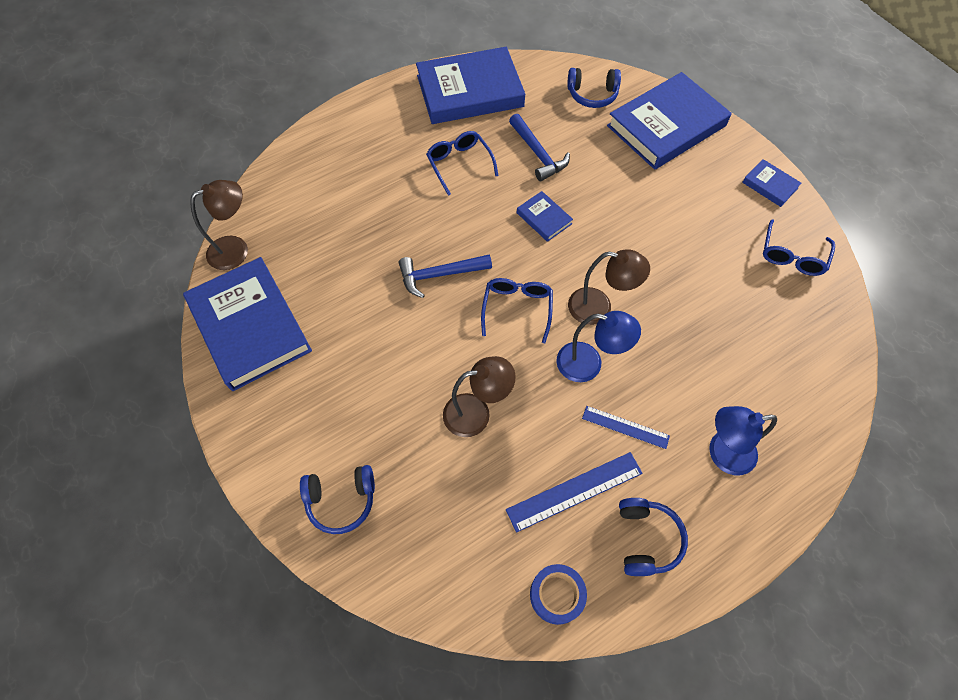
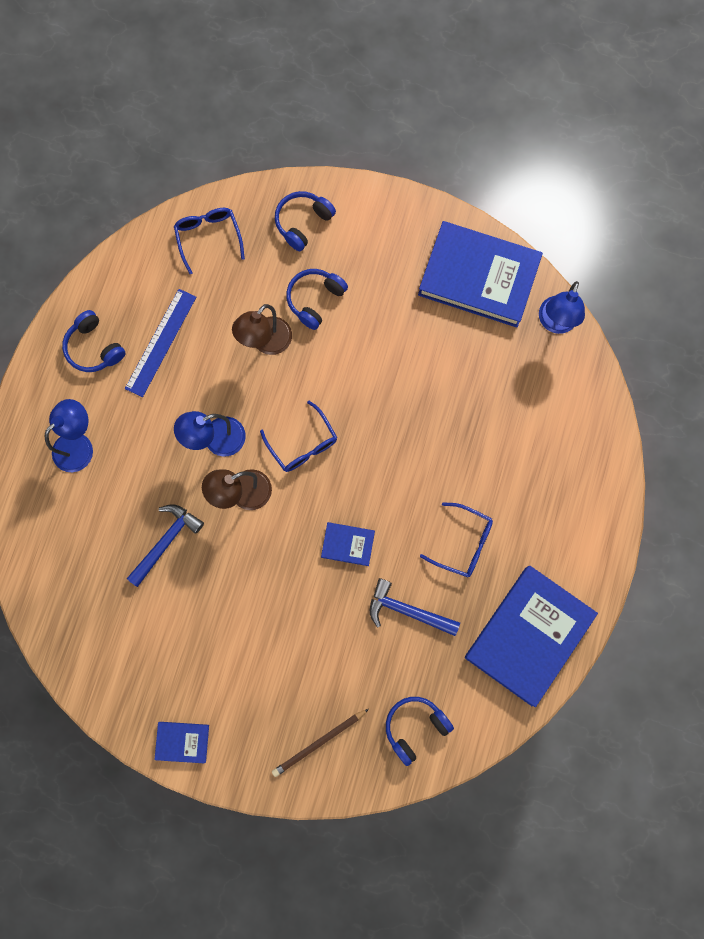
camera: 140 degrees right, 15 degrees up
(236, 249) = (555, 323): brown lamp -> blue lamp
(399, 417) = (315, 300): none -> blue headphones
(440, 275) = (384, 425): blue hammer -> blue hammer (166, 542)
(556, 595) = (127, 273): blue tape -> none
(625, 427) = (157, 413): blue ruler -> none
(666, 126) = (319, 742): blue book -> brown pencil
(792, 256) = (121, 671): blue glasses -> blue glasses (208, 237)

